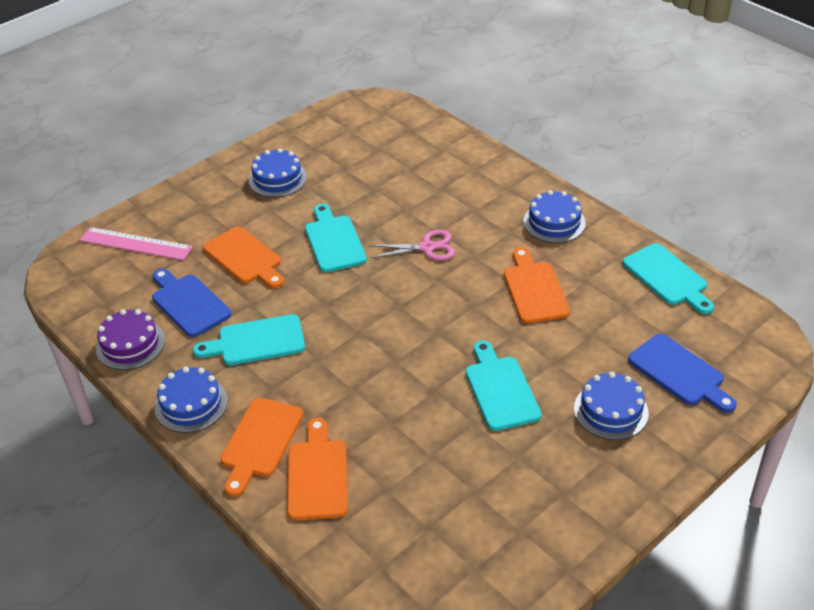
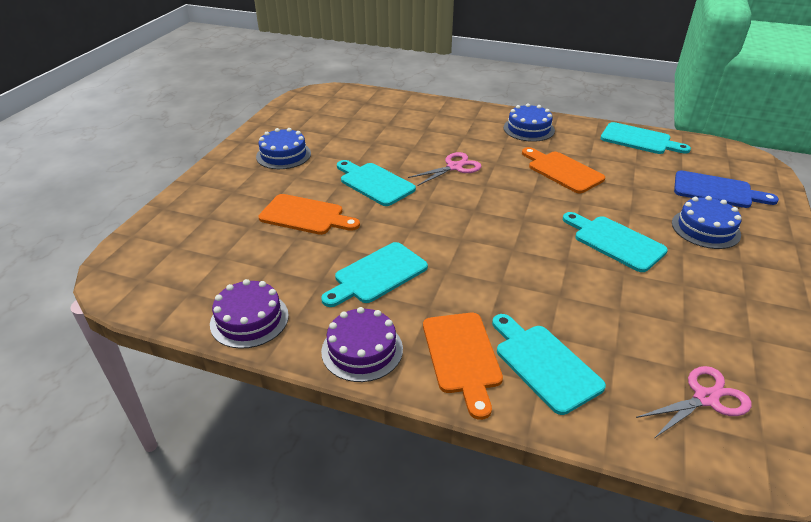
camera: 30 degrees left, 5 degrees down
(136, 243) = (185, 235): pink ruler -> none
(189, 303) = (282, 266): blue cutting board -> none
(191, 404) = (362, 350): blue cake -> purple cake
(317, 475) = (544, 364): orange cutting board -> turquoise cutting board
(418, 559) = (705, 398): none -> pink scissors

